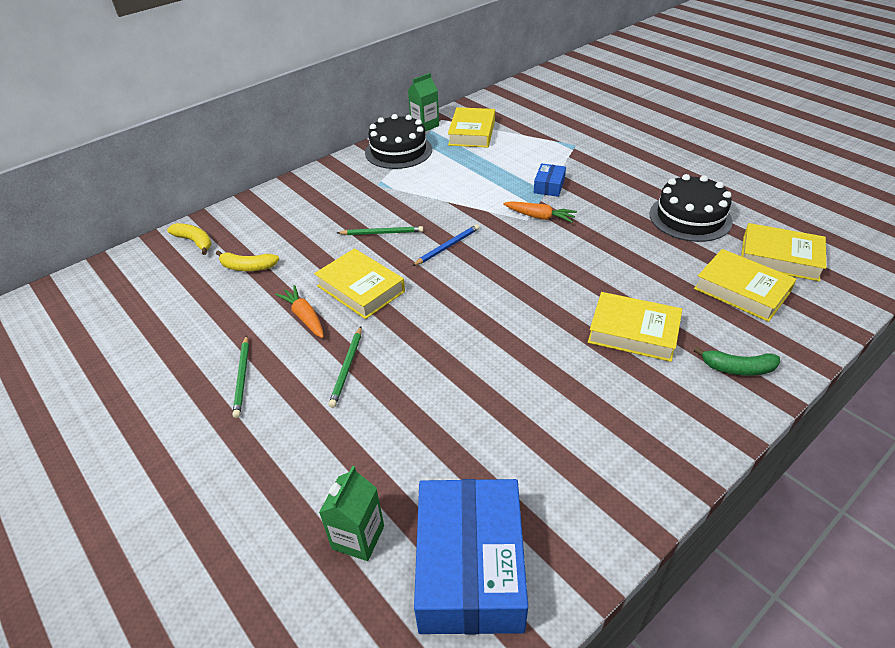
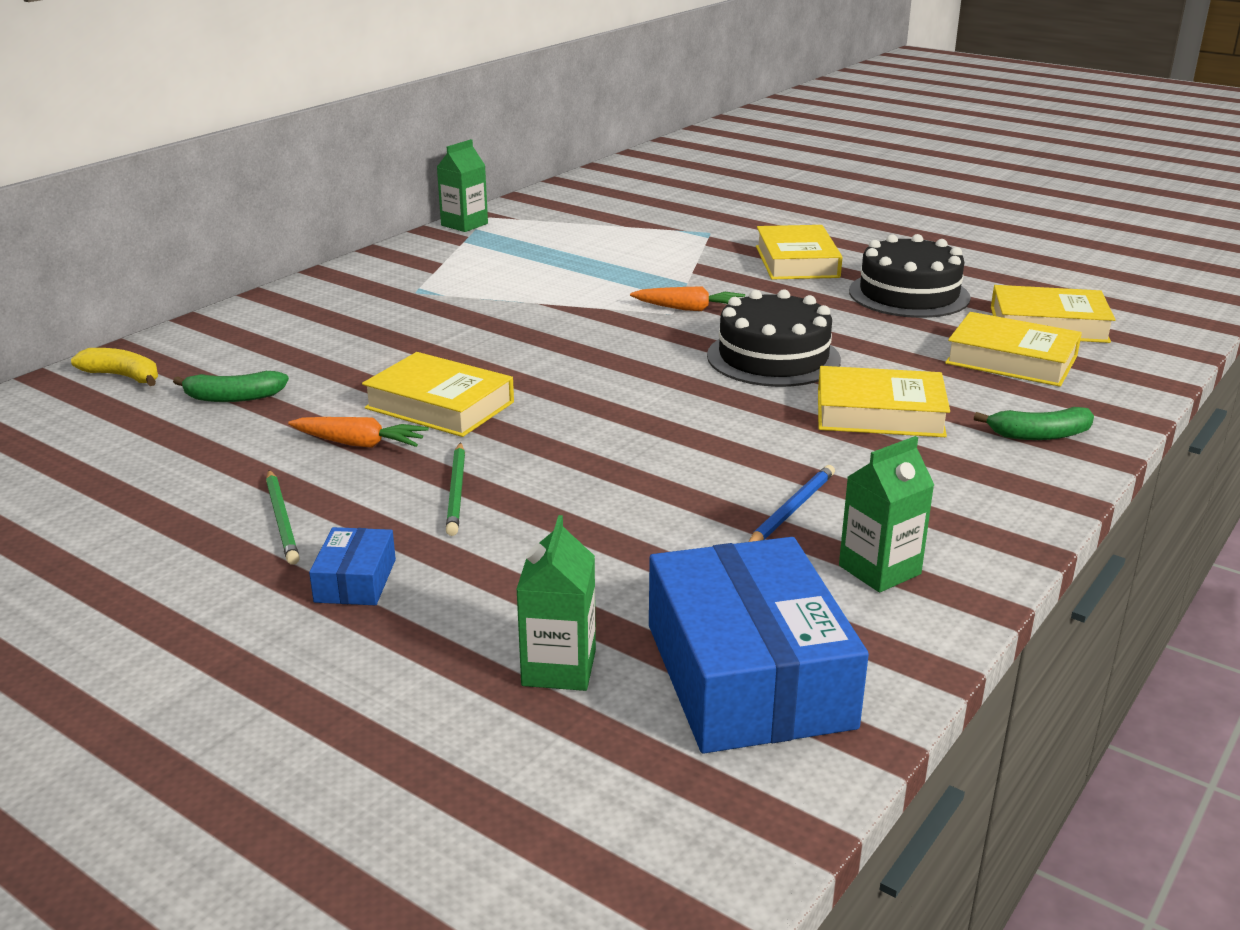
camera: 15 degrees left, 15 degrees down
(247, 267) = (233, 397): yellow banana -> green banana
(304, 317) = (359, 444): orange carrot -> orange carrot turned 150 degrees clockwise
(382, 233) = (447, 343): green pencil -> none
(398, 151) = (433, 254): black cake -> black cake (773, 357)
(447, 246) = (560, 350): blue pencil -> blue pencil (791, 509)
(472, 133) = (544, 228): yellow book -> yellow book (797, 262)
(549, 186) = (689, 276): blue box -> blue box (355, 580)
(585, 484) = (879, 570): none -> green carton

